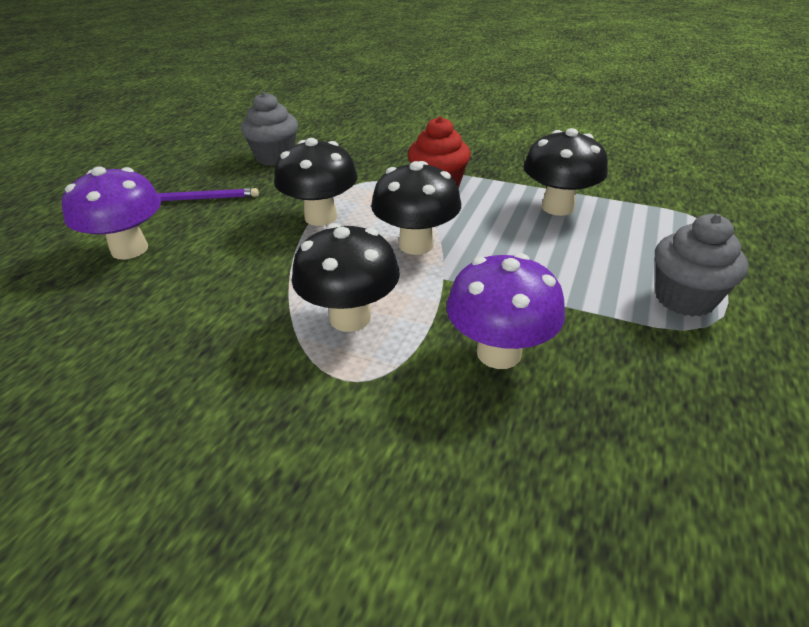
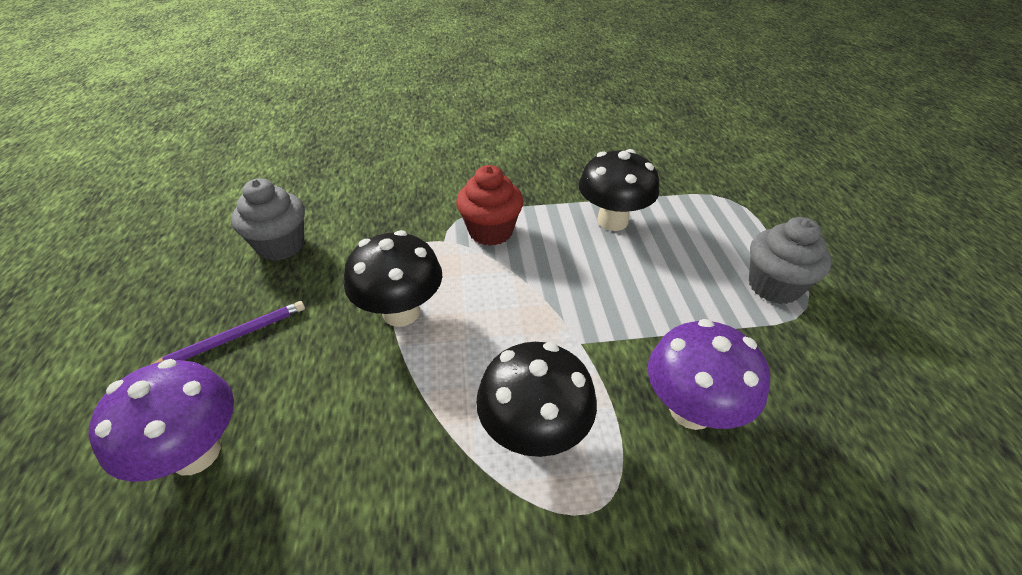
camera: 30 degrees left, 5 degrees up
(416, 245) = (525, 312): black mushroom -> none

